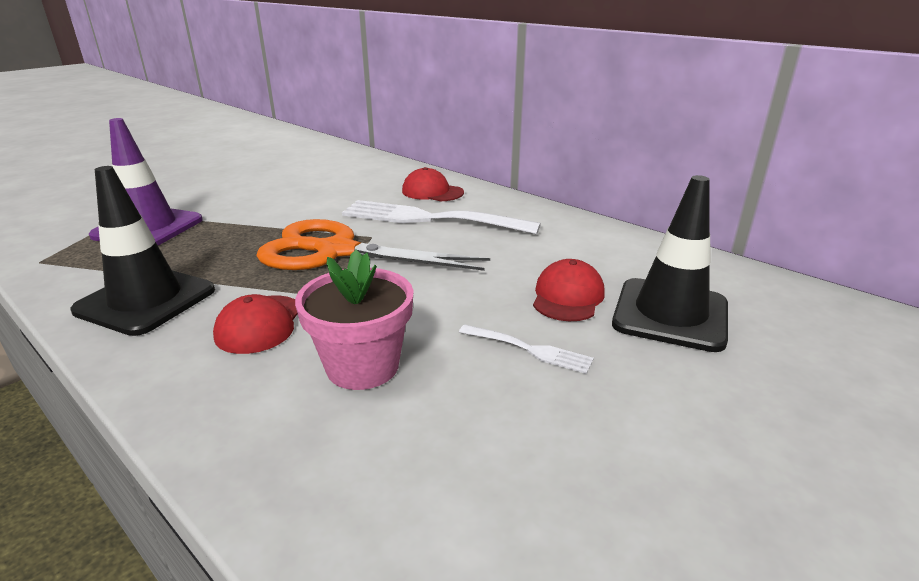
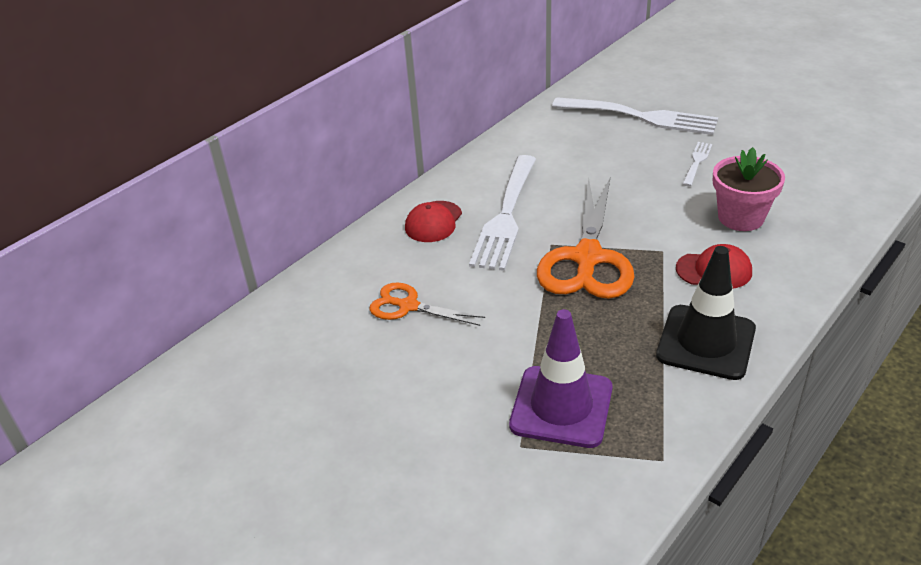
camera: 90 degrees left, 10 degrees up
(320, 183) = (408, 306): none -> orange scissors
(567, 296) = (629, 149): red cap -> none
(670, 314) = (639, 117): black traffic cone -> white fork

